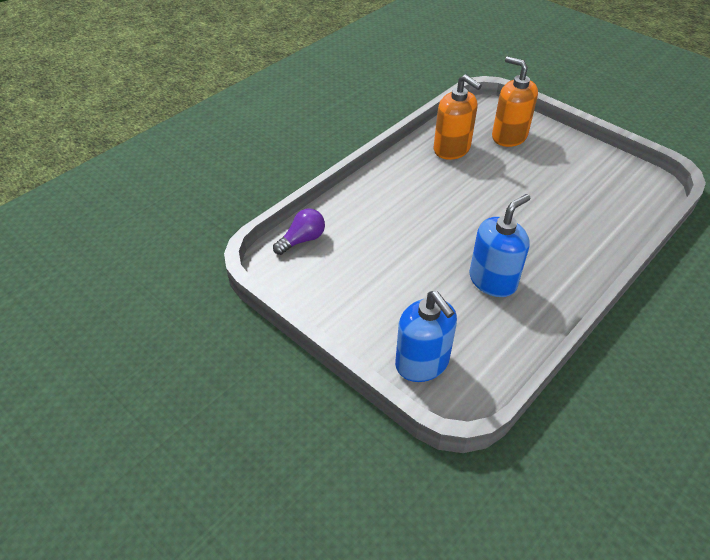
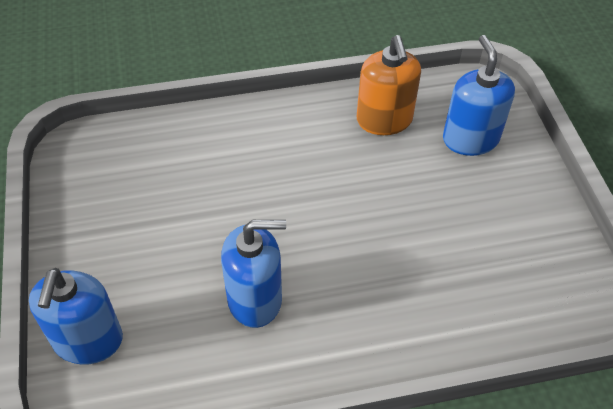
camera: 35 degrees right, 5 degrees up
(302, 240) = (122, 140): purple light bulb -> none
(509, 136) = (470, 139): orange soap dispenser -> blue soap dispenser

